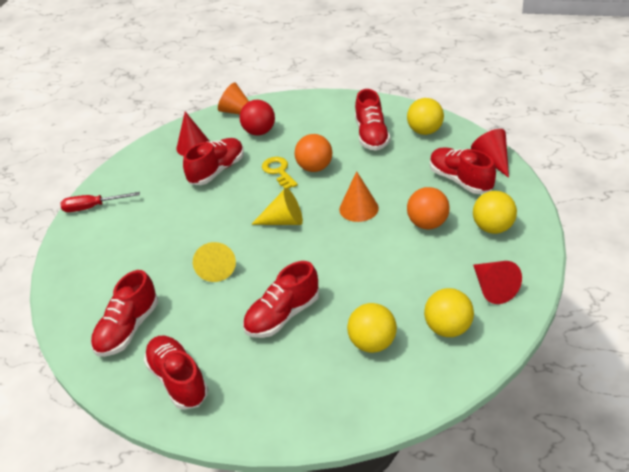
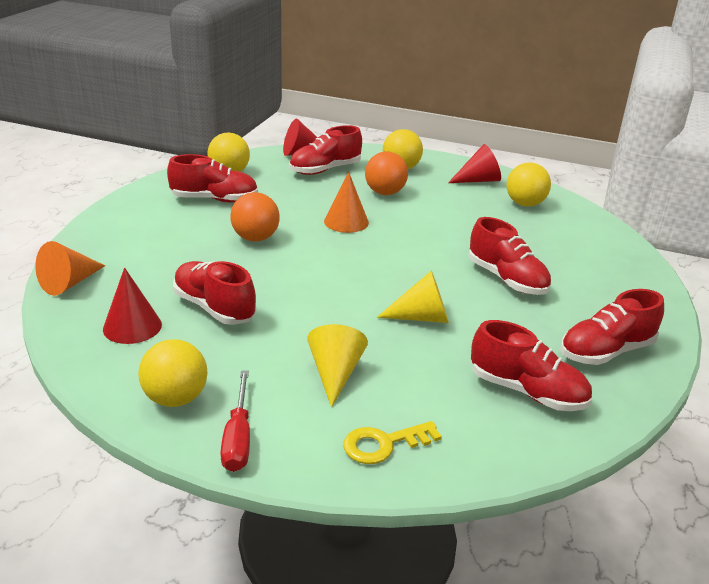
camera: 90 degrees left, 10 degrees down
(259, 132) = (143, 269): red ball -> none
(278, 171) = (247, 262): yellow key -> yellow key (384, 444)
(283, 221) = (349, 266): yellow cone -> yellow cone (335, 373)
(372, 343) = (543, 237): yellow ball -> yellow ball (175, 398)

